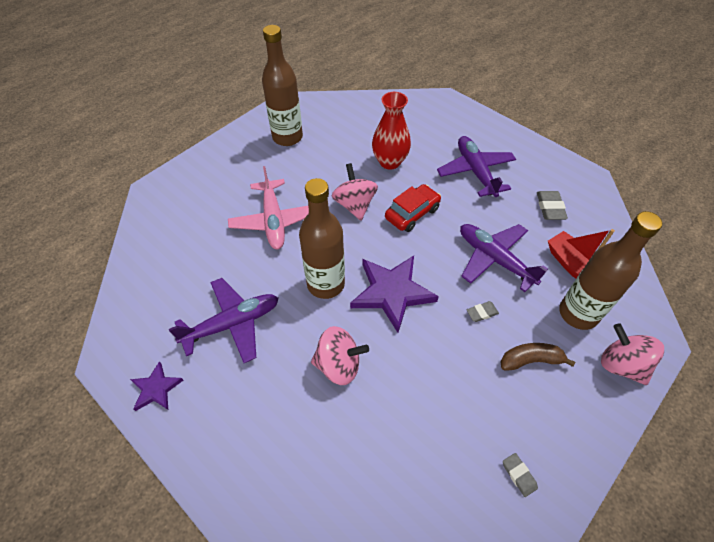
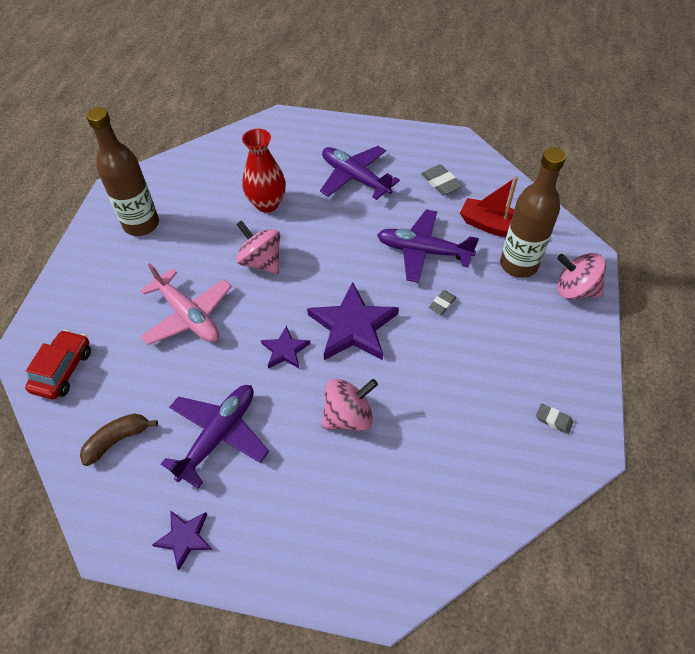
camera: 30 degrees left, 0 degrees up
(326, 284) = (285, 350): brown bottle -> purple star
(412, 213) = (322, 244): red car -> red car (63, 370)
(530, 360) = (506, 323): brown banana -> brown banana (117, 440)

